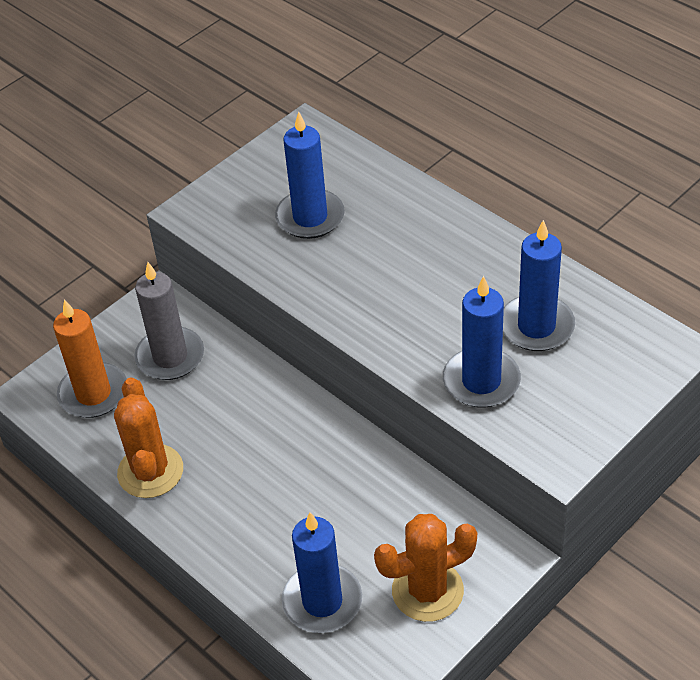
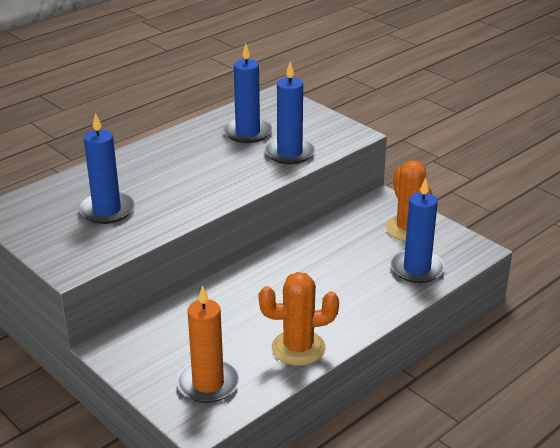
camera: 90 degrees left, 15 degrees down
(170, 357) = (178, 339): grey candle -> none

